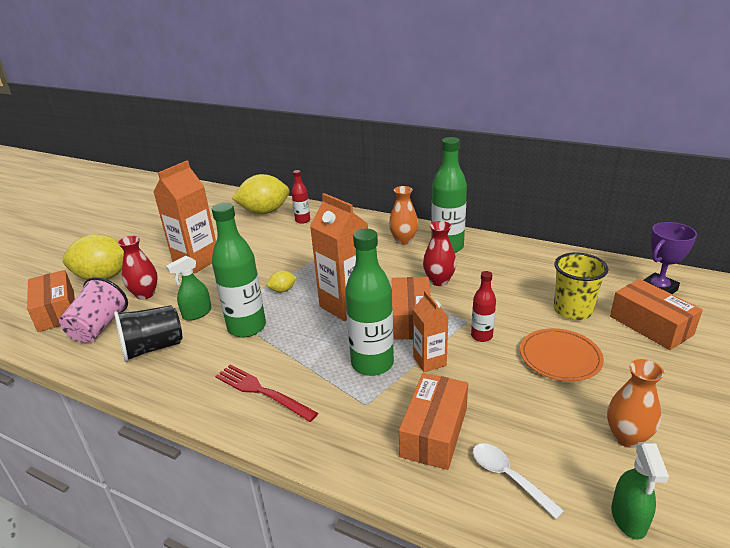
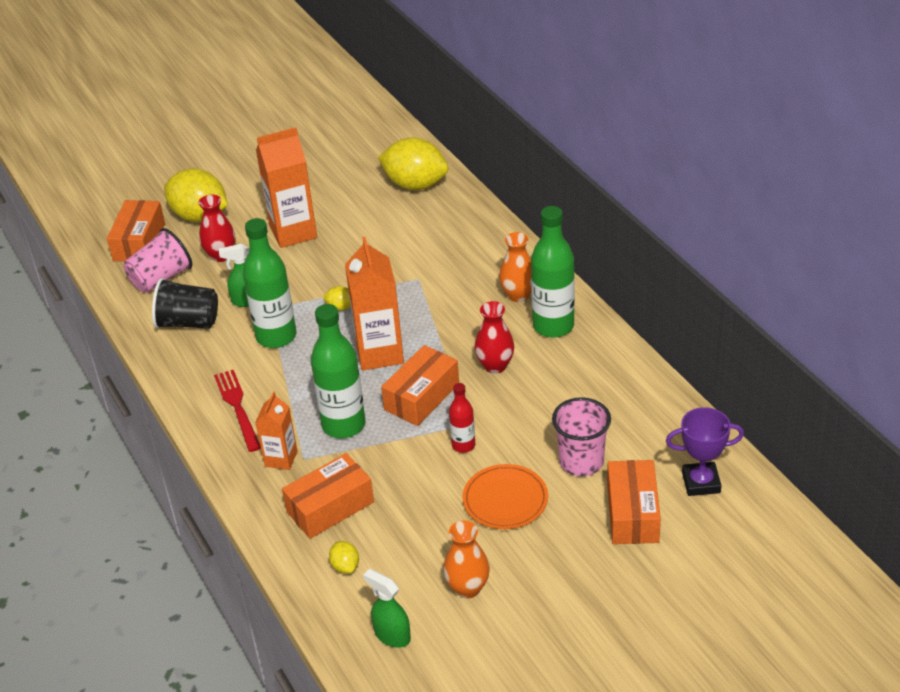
camera: 35 degrees right, 10 degrees up
(302, 220) = (443, 216): red bottle -> none
(429, 361) = (391, 447): orange carton -> orange carton (281, 459)
(508, 477) = (345, 566): white spoon -> yellow lemon
(573, 310) = (581, 461): yellow cup -> pink cup
(628, 519) = (392, 635): green spray bottle -> green spray bottle turned 90 degrees clockwise

